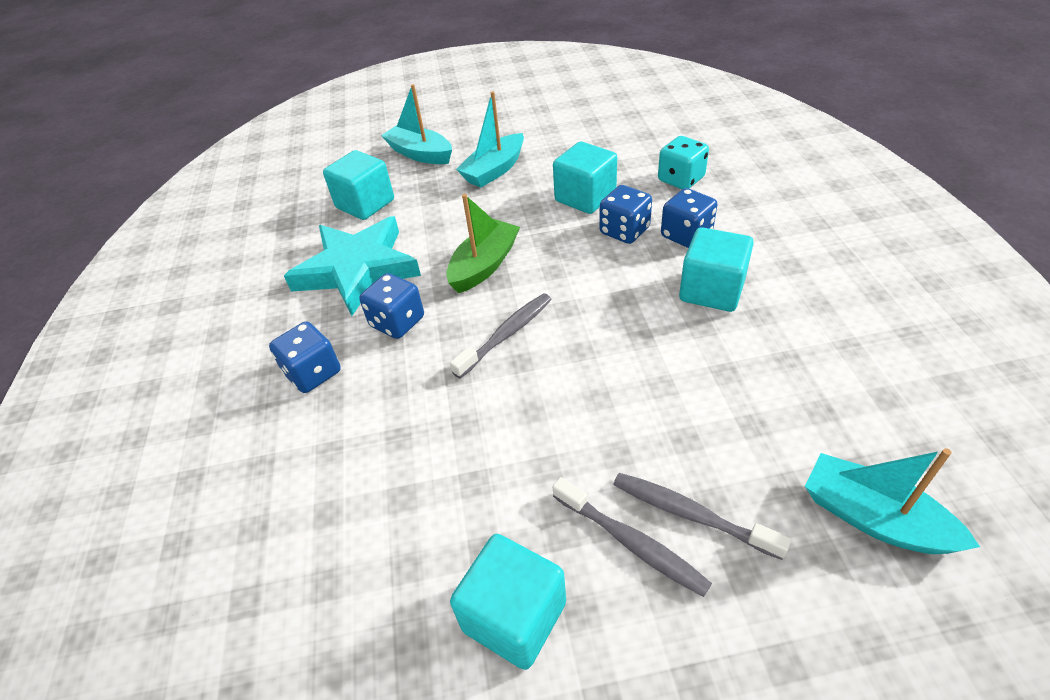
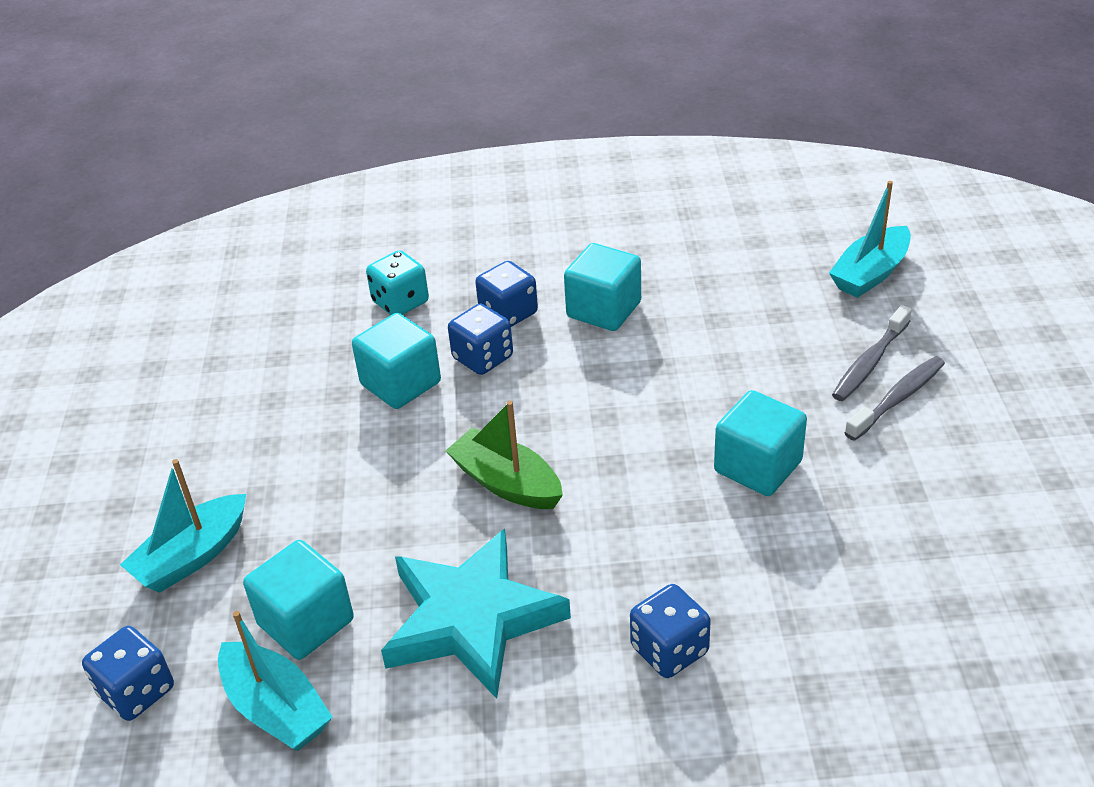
camera: 85 degrees left, 5 degrees down
(397, 322) = (593, 568): blue dice -> blue dice (137, 691)
(494, 170) = (290, 468): turquoise boat -> turquoise boat (276, 709)
(507, 334) = (636, 466): grey toothbrush -> none
(514, 616) = (969, 473): turquoise cube -> turquoise cube (758, 466)

